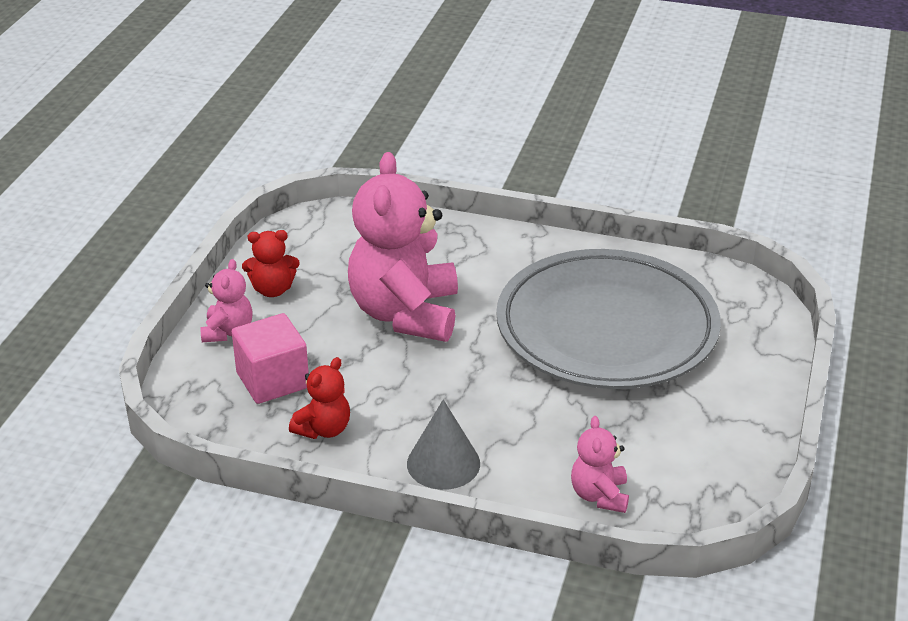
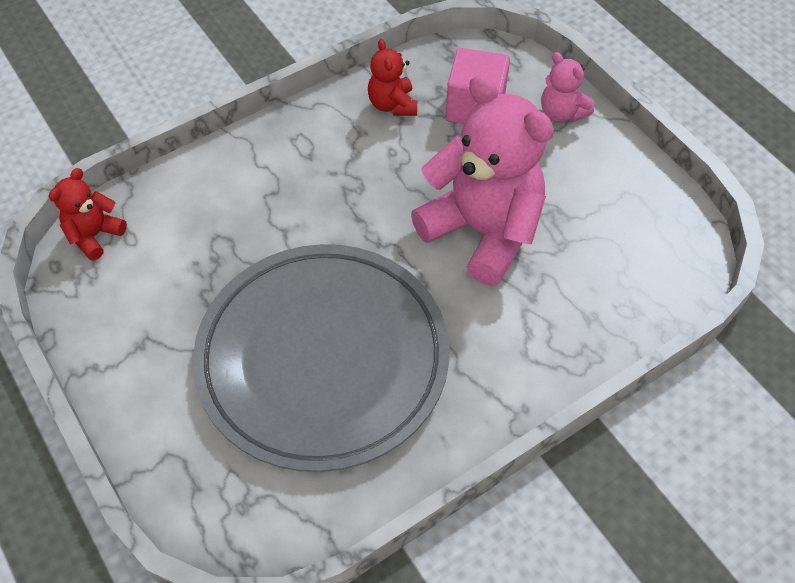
camera: 130 degrees right, 20 degrees up
(272, 289) = (597, 167): red teddy bear -> red teddy bear (94, 235)
(443, 463) = (290, 144): grey cone -> none
(599, 495) = (163, 205): pink teddy bear -> none

